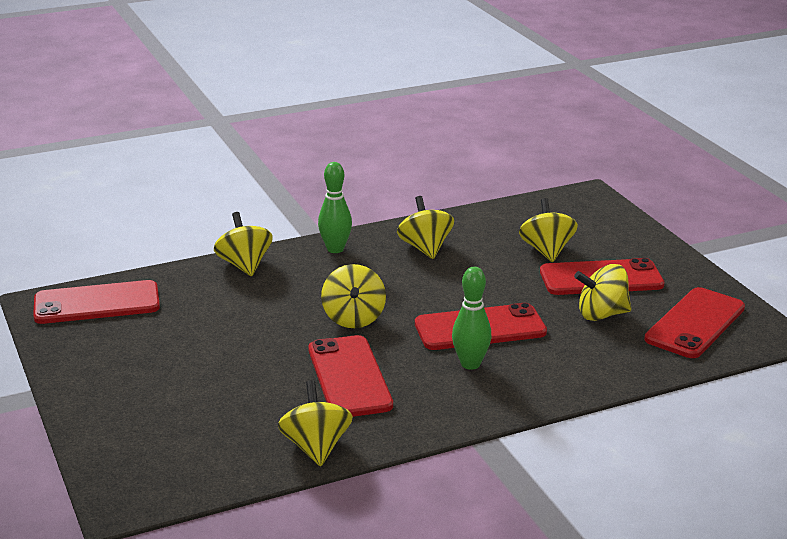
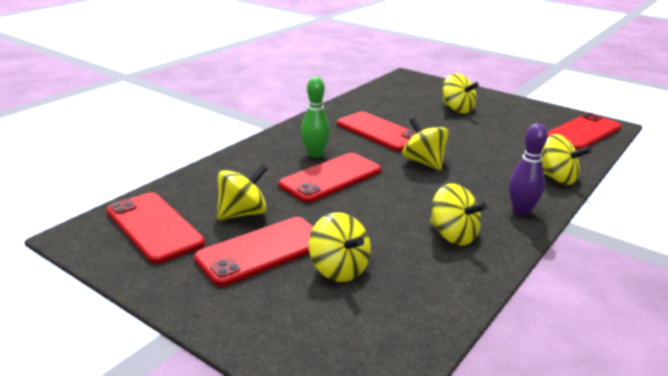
camera: 150 degrees right, 0 degrees up
(316, 447) = (354, 103): yellow spinning top -> yellow spinning top (457, 109)
(335, 249) = (521, 211): green bowling pin -> purple bowling pin
(695, 323) = (154, 227): red phone -> red phone turned 45 degrees counterclockwise

